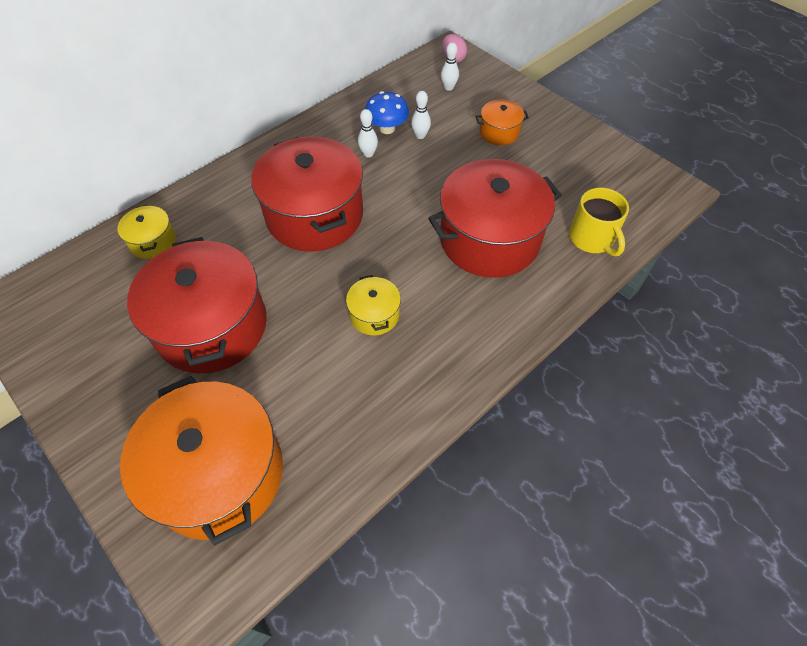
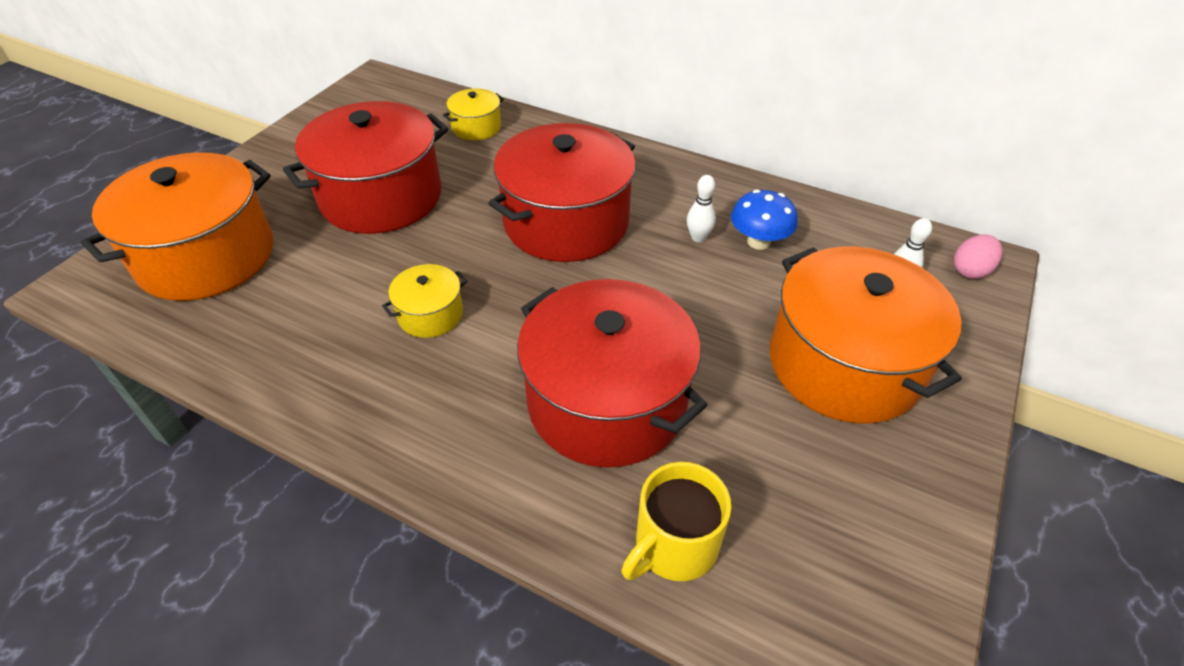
camera: 70 degrees right, 10 degrees down
(420, 135) = (769, 277): white bowling pin -> none
(499, 132) = (844, 364): orange pot -> orange pot, size x2.19

